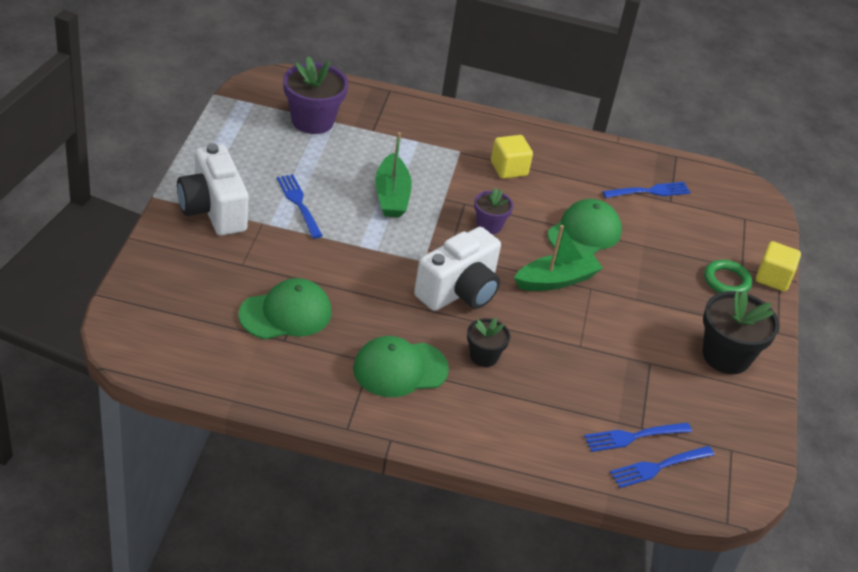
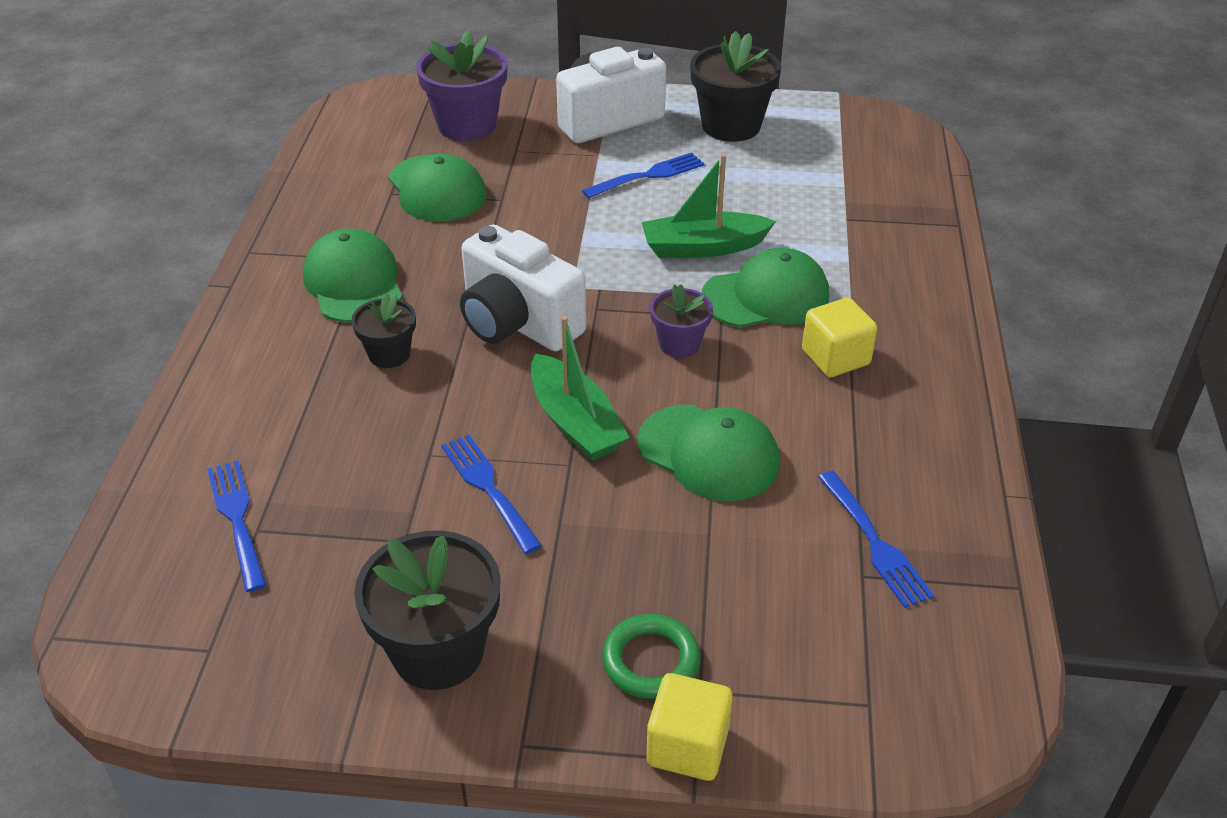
camera: 90 degrees right, 0 degrees up
(244, 152) = (731, 126): none -> black flower pot
(312, 121) = (833, 167): purple flower pot -> purple flower pot (467, 125)
(448, 181) = (766, 296): none -> green cap
(658, 467) = (174, 549): blue fork -> blue fork (488, 488)

